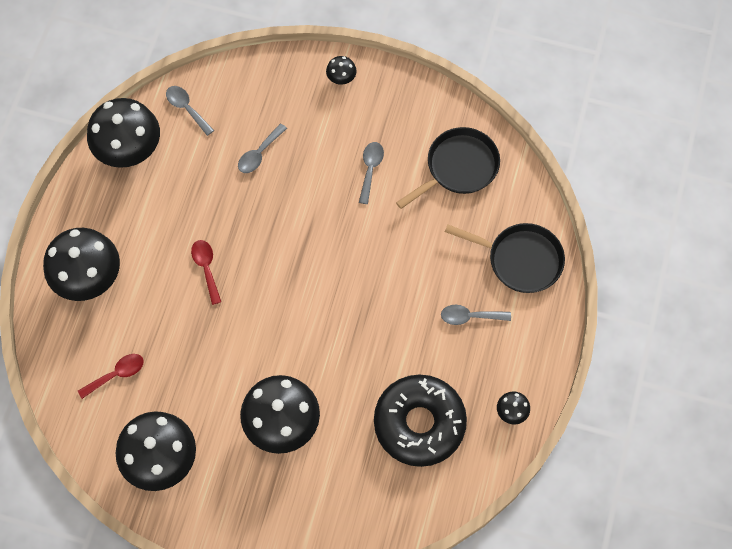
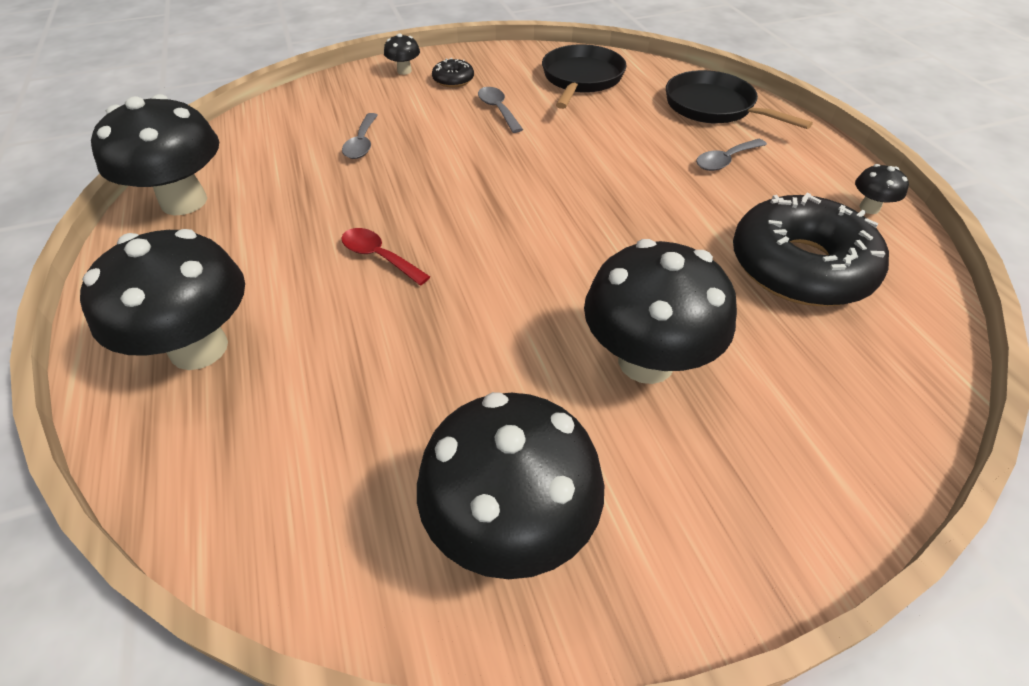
camera: 35 degrees left, 20 degrees down
(116, 374) = (330, 445): red spoon -> none
(187, 108) = (240, 144): grey spoon -> none
(367, 112) = (453, 80): none -> black donut
(520, 260) = (713, 107): black pan -> black pan turned 120 degrees counterclockwise

